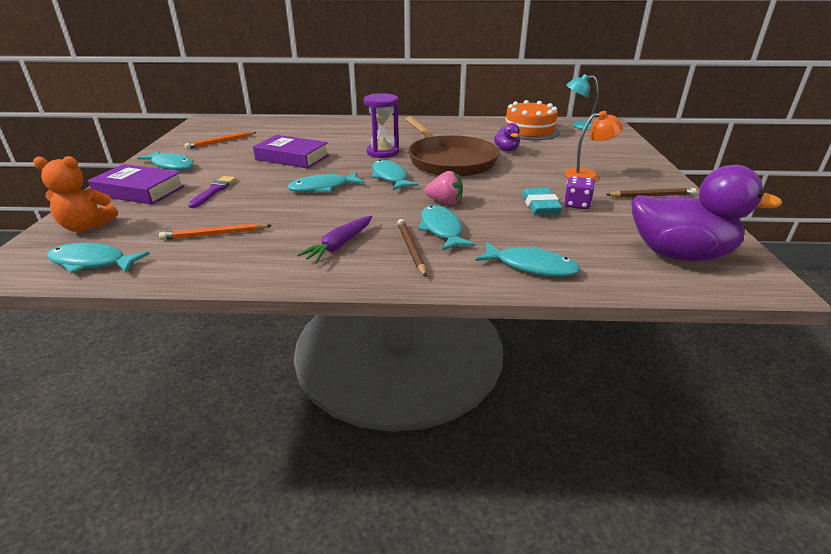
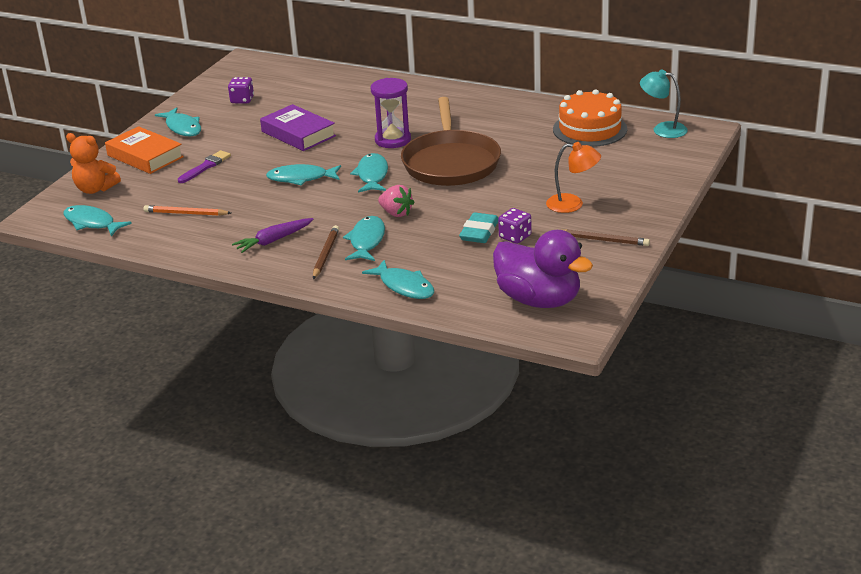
camera: 25 degrees right, 0 degrees up
(139, 191) = (145, 156): purple book -> orange book
(220, 142) = (242, 100): orange pencil -> purple dice
(506, 150) = (527, 156): purple duck -> none

